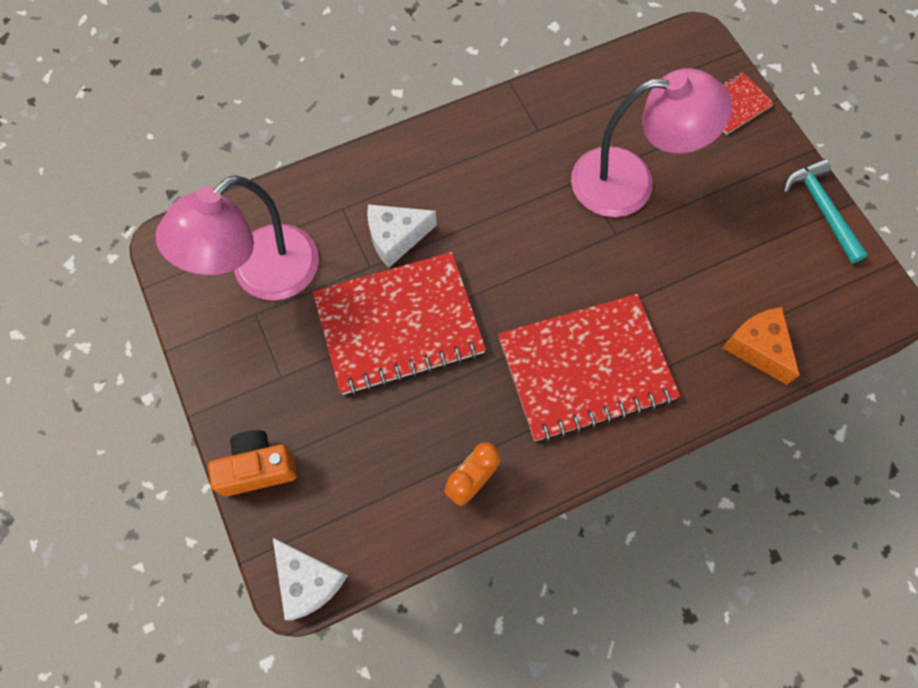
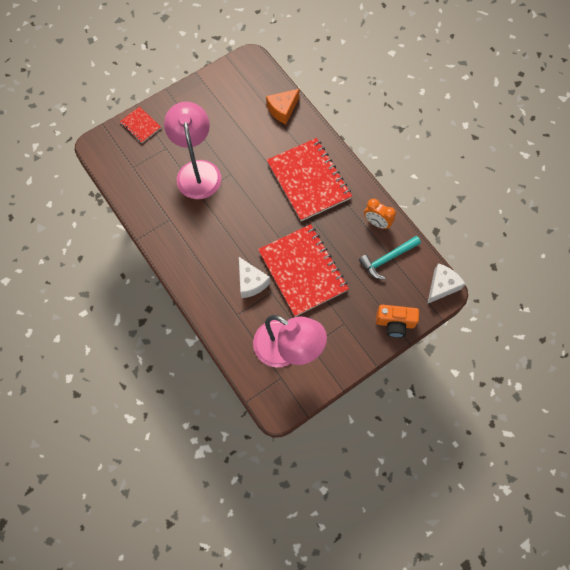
camera: 100 degrees left, 0 degrees up
(258, 468) = (395, 323): orange camera -> orange camera turned 60 degrees counterclockwise
(821, 209) = (201, 85): turquoise hammer -> turquoise hammer (387, 259)

